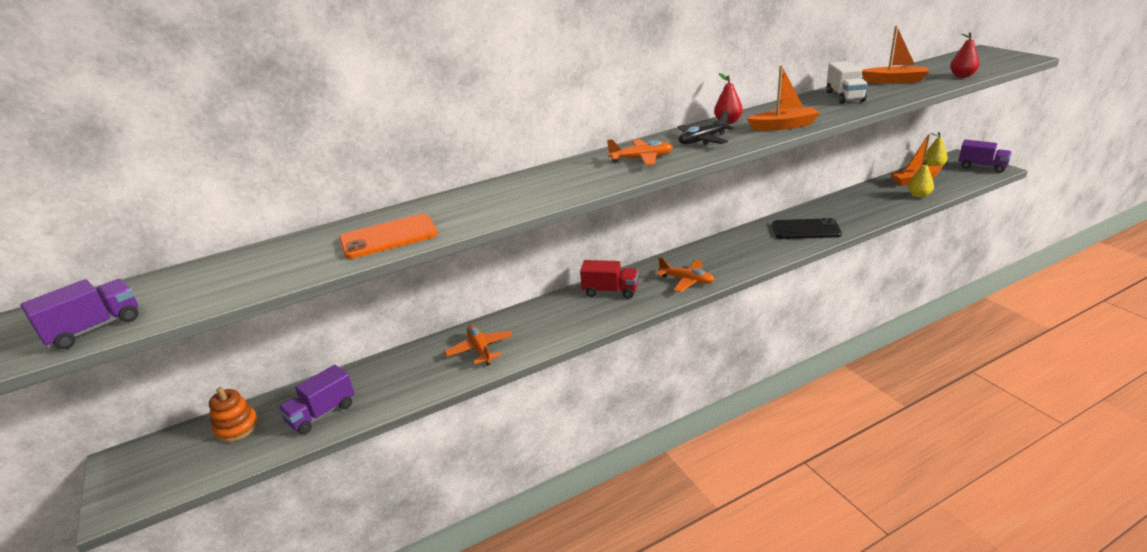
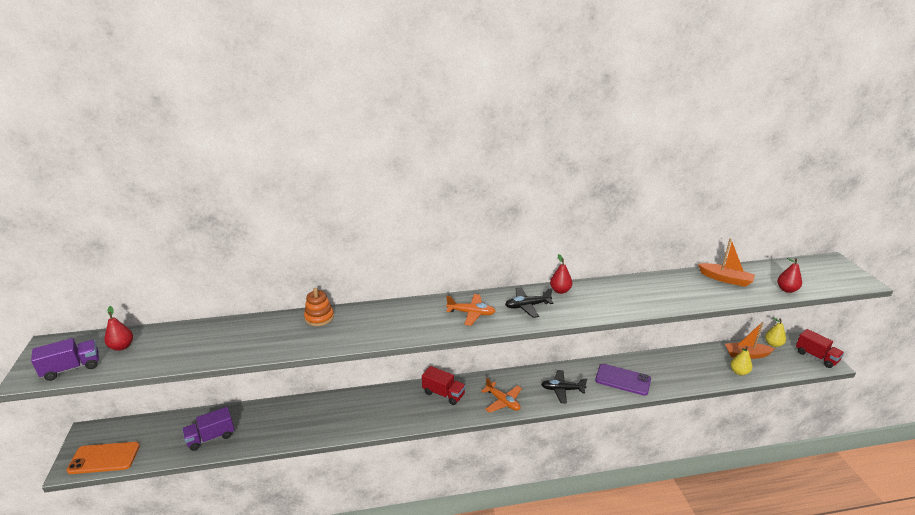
camera: 15 degrees right, 0 degrees up
(165, 289) = (122, 346): none -> red pear
(237, 427) = (159, 431): orange stacking toy -> orange stacking toy (319, 317)
(388, 237) = (266, 341): orange phone -> orange phone (104, 458)
(480, 350) = (330, 418): orange plane -> none
(746, 254) = (562, 389): none -> black plane
(783, 126) = (597, 308): orange boat -> none
(806, 230) = (622, 380): black phone -> purple phone
(844, 97) = (670, 287): white truck -> none
(982, 167) = (816, 357): purple truck -> red truck

